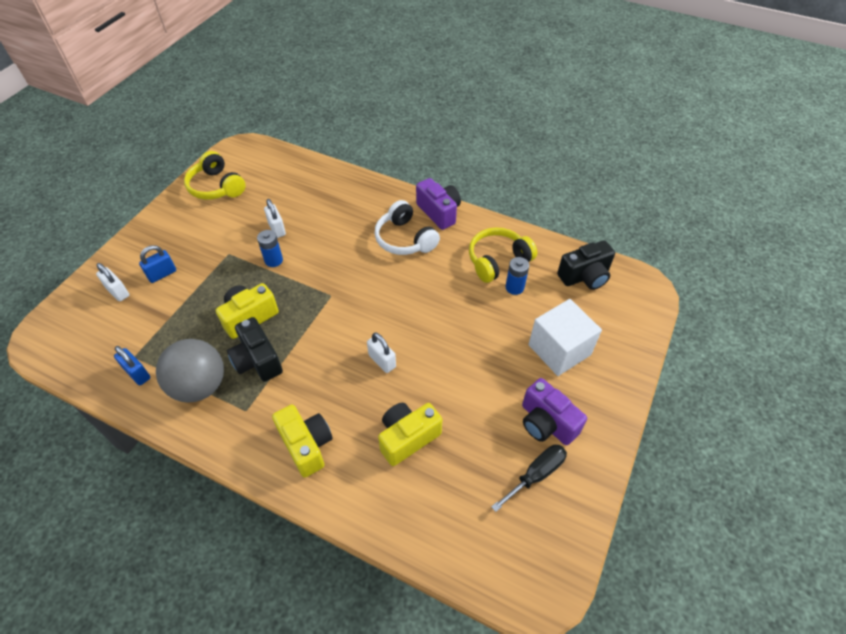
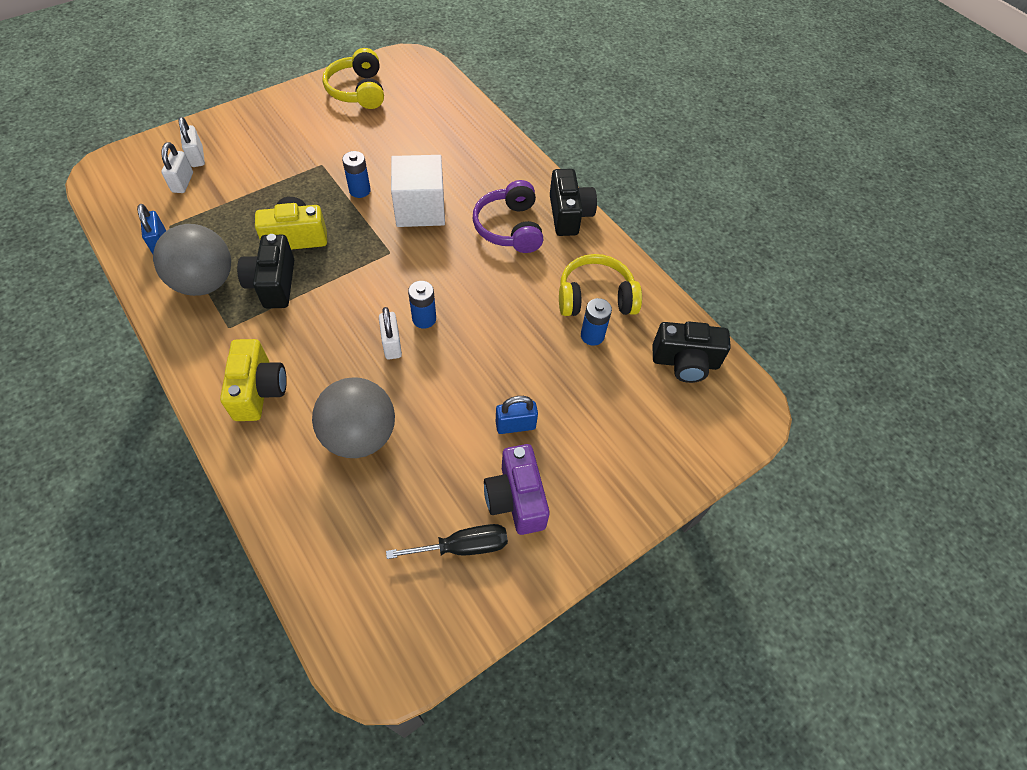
camera: 25 degrees right, 5 degrees up
(162, 274) = (247, 157): blue padlock -> blue padlock (515, 425)
(277, 229) = (386, 159): white padlock -> white padlock (183, 182)
(392, 331) = (424, 319): none -> blue battery
(405, 239) = (510, 228): white headphones -> purple headphones
(407, 438) = (360, 435): yellow camera -> grey ball
(439, 212) = (569, 215): purple camera -> black camera
(559, 350) = (591, 428): white cube -> white cube (420, 209)

